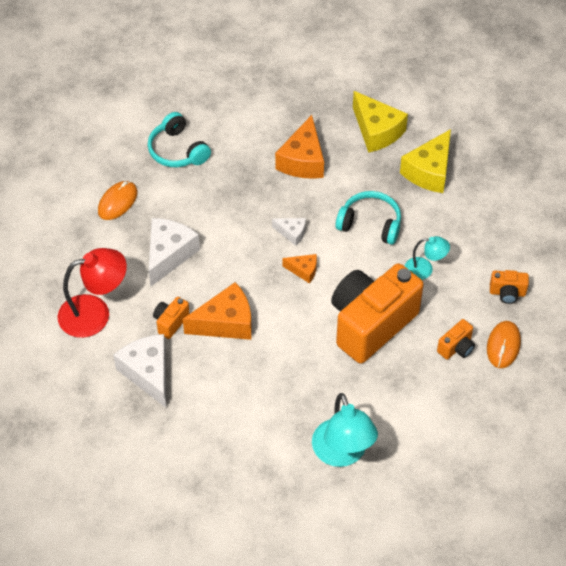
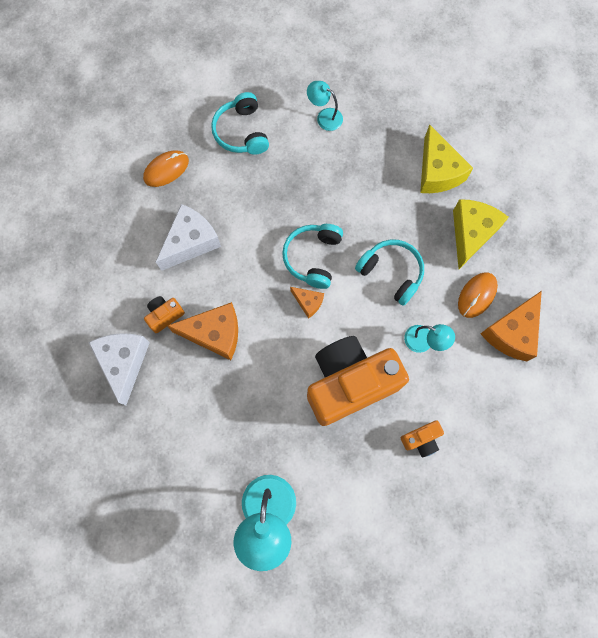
camera: 20 degrees right, 20 degrees up
(95, 313) = (101, 281): red lamp -> none
(251, 116) = (324, 116): none -> turquoise lamp
(292, 233) = (313, 258): white cheese -> turquoise headphones
(303, 160) = (354, 181): orange cheese -> orange cheese (511, 332)
(429, 171) = (471, 233): yellow cheese -> yellow cheese turned 150 degrees clockwise
(503, 345) = (468, 454): orange mouse -> orange mouse (477, 295)
(507, 293) = (495, 396): orange camera -> none

